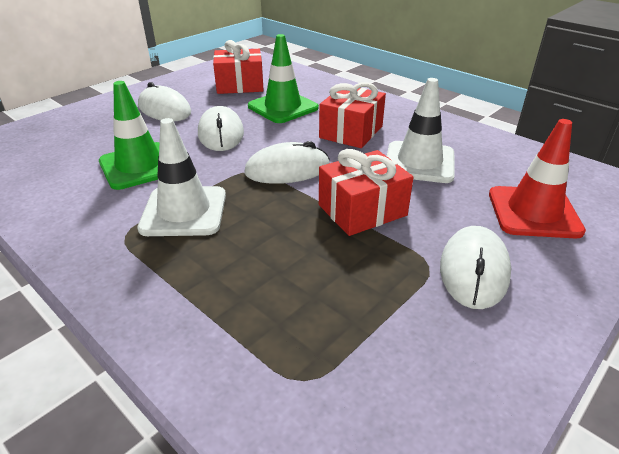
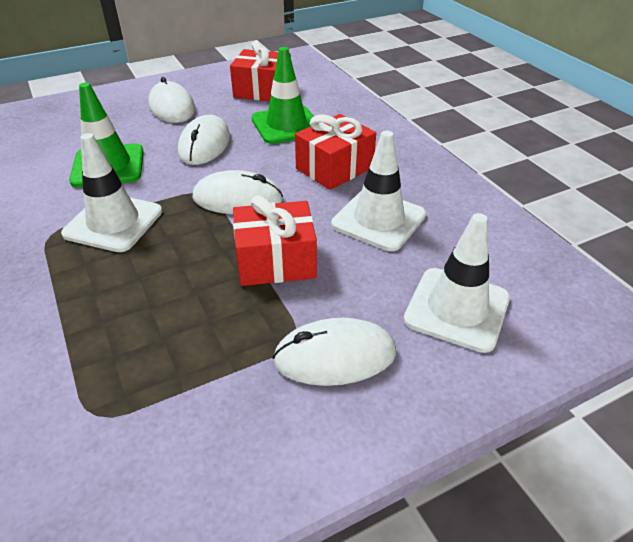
camera: 20 degrees right, 5 degrees up
(474, 270) = (335, 356): white mouse -> white mouse turned 45 degrees clockwise
(533, 212) = (457, 309): red traffic cone -> white traffic cone

